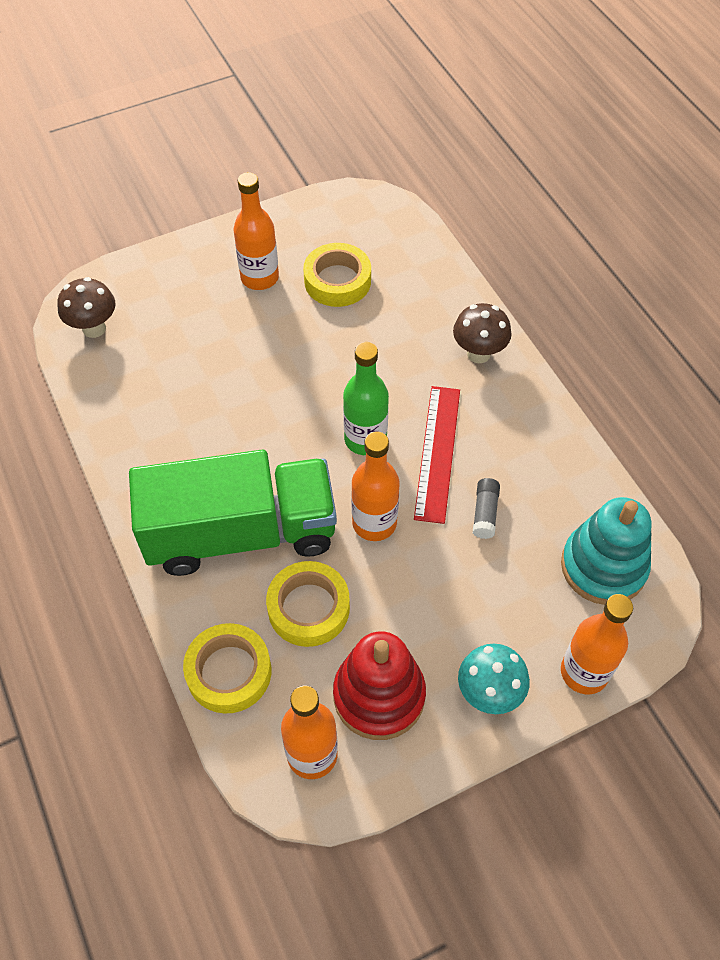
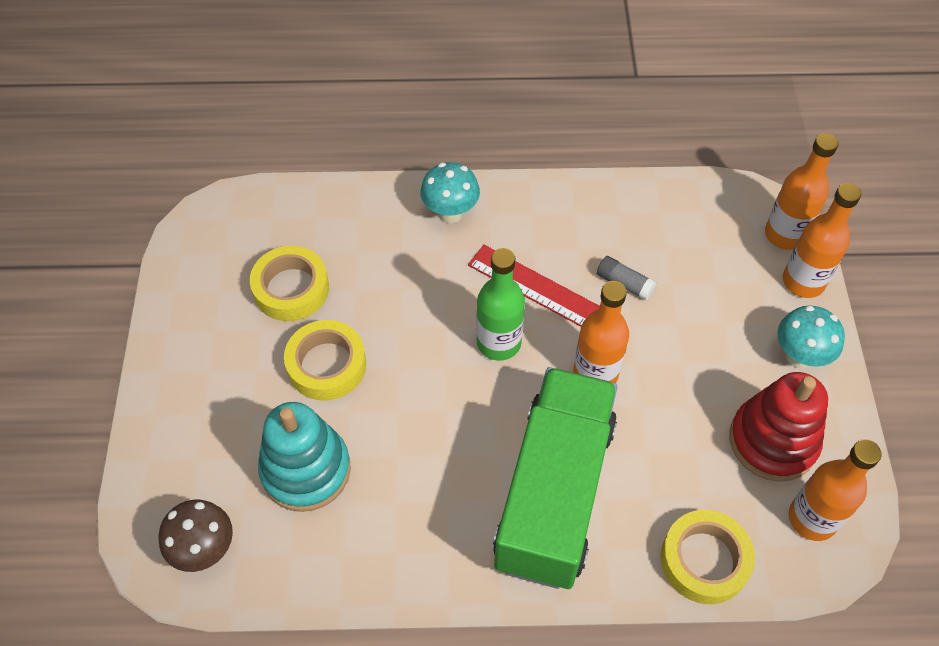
camera: 65 degrees left, 0 degrees up
(259, 278) = (241, 356): orange bottle -> orange bottle (785, 235)
(308, 608) = (663, 464): yellow tape -> yellow tape (326, 365)
(478, 354) = (450, 213): brown mushroom -> turquoise mushroom
(603, 566) = (712, 224): turquoise stacking toy -> turquoise stacking toy (306, 470)

